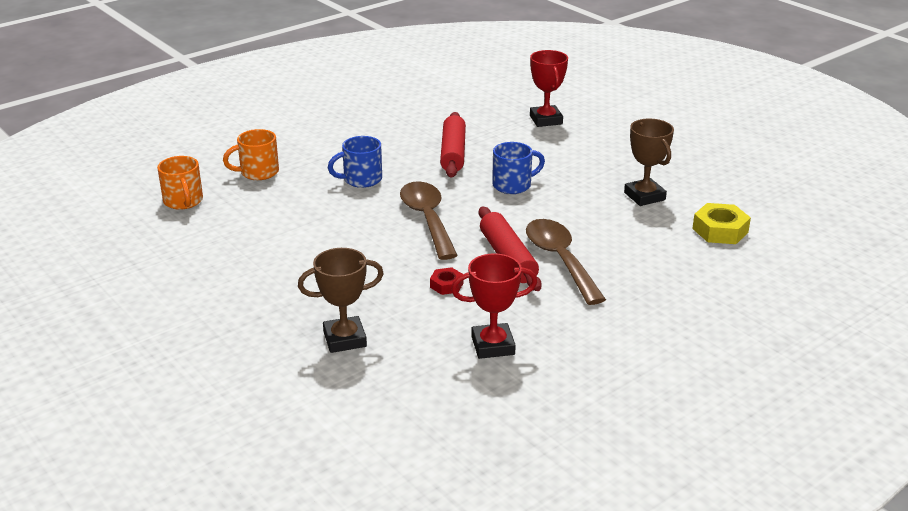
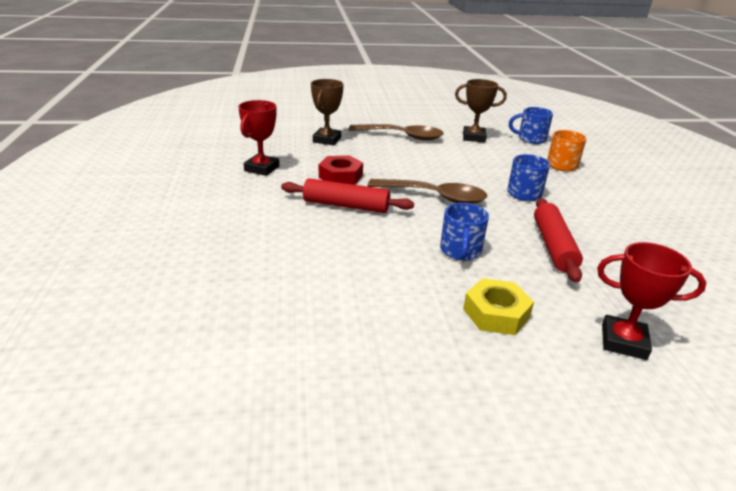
camera: 120 degrees right, 0 degrees up
(183, 201) = (530, 139): orange mug -> blue mug
(446, 285) = (340, 176): red nut -> red nut, size x1.73
(453, 153) = (553, 246): red rolling pin -> red rolling pin turned 60 degrees clockwise
(560, 260) = (316, 223): brown spoon -> brown spoon (402, 136)
(644, 196) = (366, 318): brown trophy -> brown trophy (474, 137)
(720, 230) = (247, 331): yellow nut -> yellow nut (496, 313)

